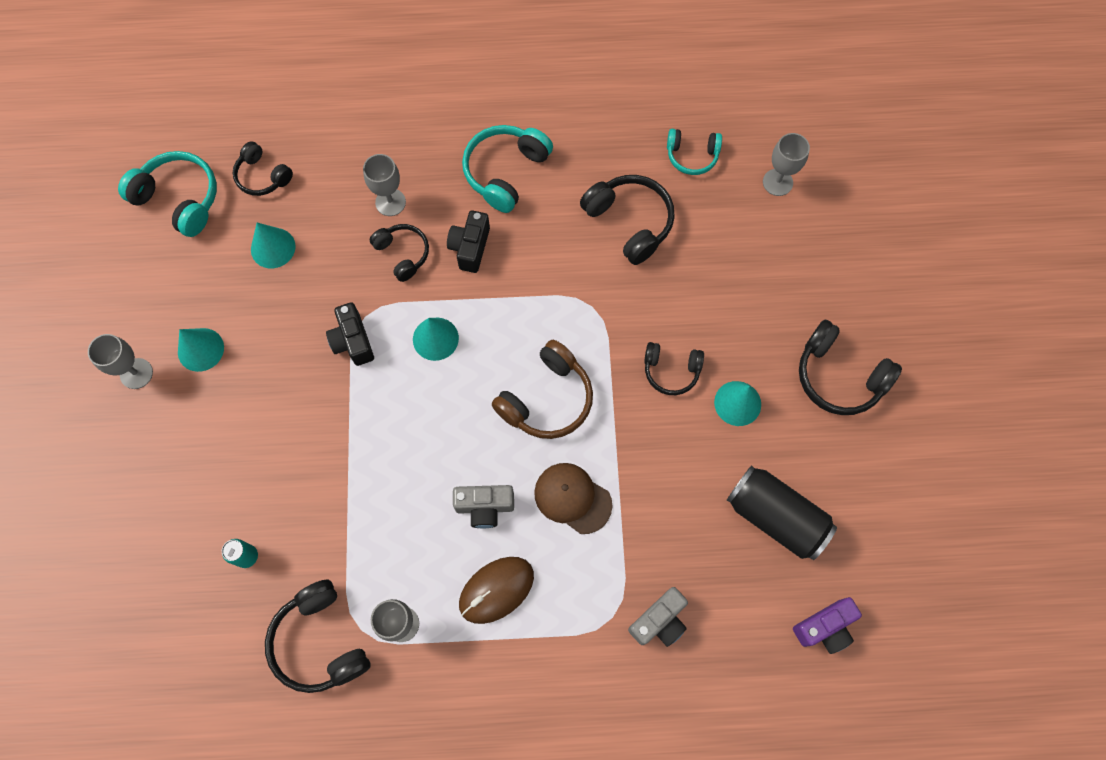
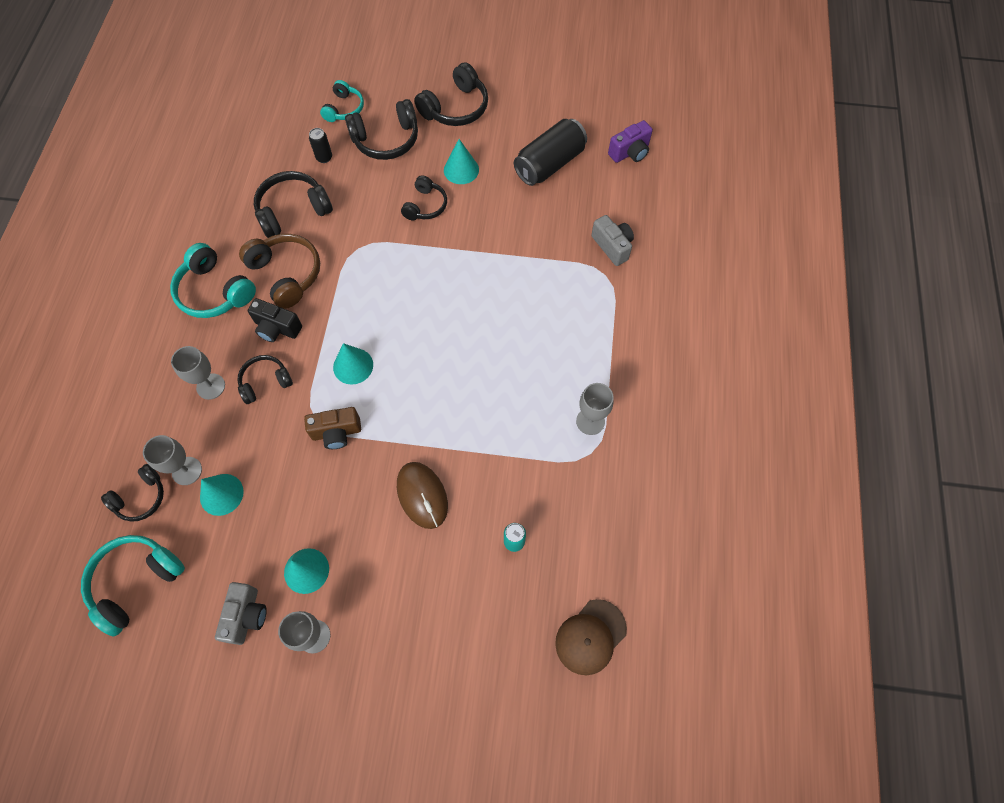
camera: 80 degrees left, 5 degrees down
(320, 642) = (596, 486): black headphones -> black headphones (386, 140)
(353, 341) = (336, 433): black camera -> brown camera
(485, 507) = (506, 348): grey camera -> grey camera (246, 616)
(496, 590) = (574, 349): brown mouse -> brown mouse (422, 495)
(547, 399) = (427, 291): brown headphones -> brown headphones (286, 274)
(572, 498) = (511, 286): brown cap -> brown cap (590, 637)
(692, 156) = (250, 160): turquoise headphones -> turquoise headphones (344, 109)
(716, 236) = (324, 157): none -> black can
(777, 182) = (292, 112): grey goblet -> grey goblet (187, 471)
(824, 627) = (630, 152): purple camera -> purple camera turned 75 degrees clockwise

